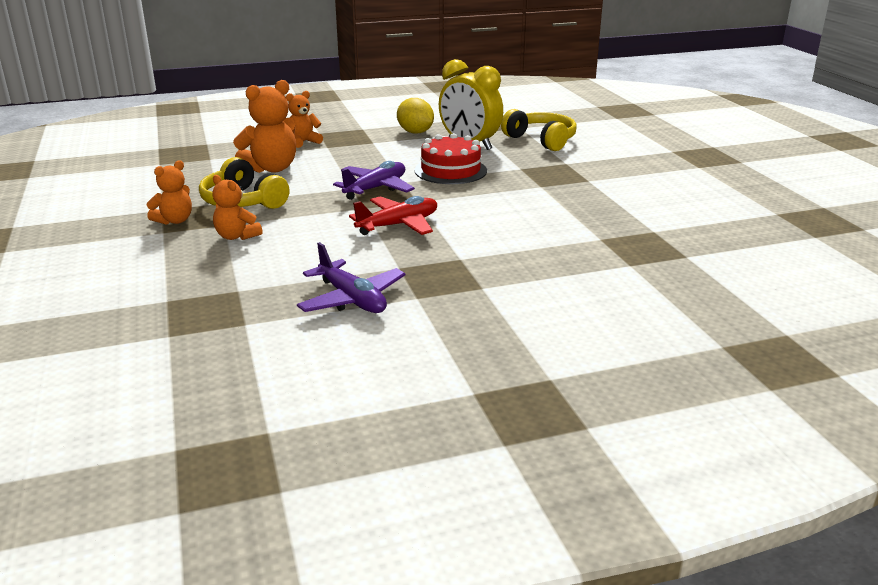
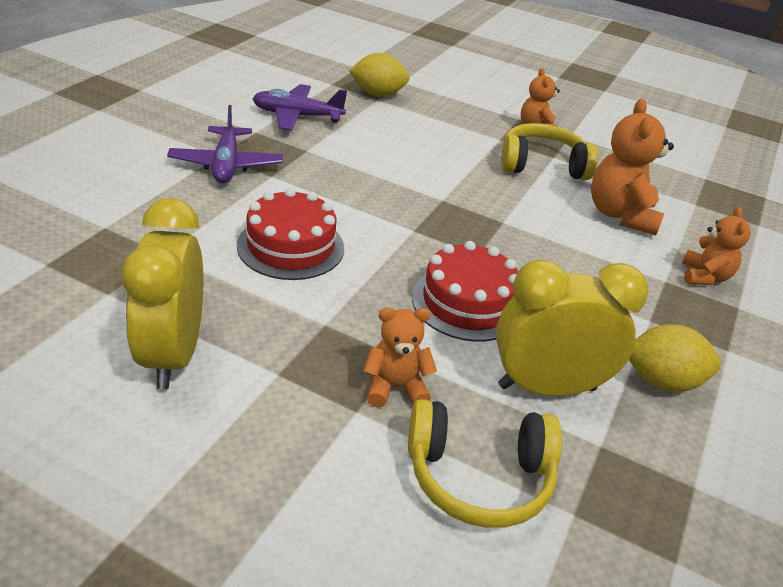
camera: 130 degrees right, 10 degrees up
(226, 295) = (378, 94): none -> yellow lemon
(236, 236) = (467, 133): orange teddy bear -> orange teddy bear (395, 387)
(376, 188) = (481, 231): purple plane -> purple plane (226, 165)
(398, 225) = (377, 191): red plane -> none
(511, 217) = (291, 246): none -> red cake
(636, 199) = (172, 355): none -> yellow clock

